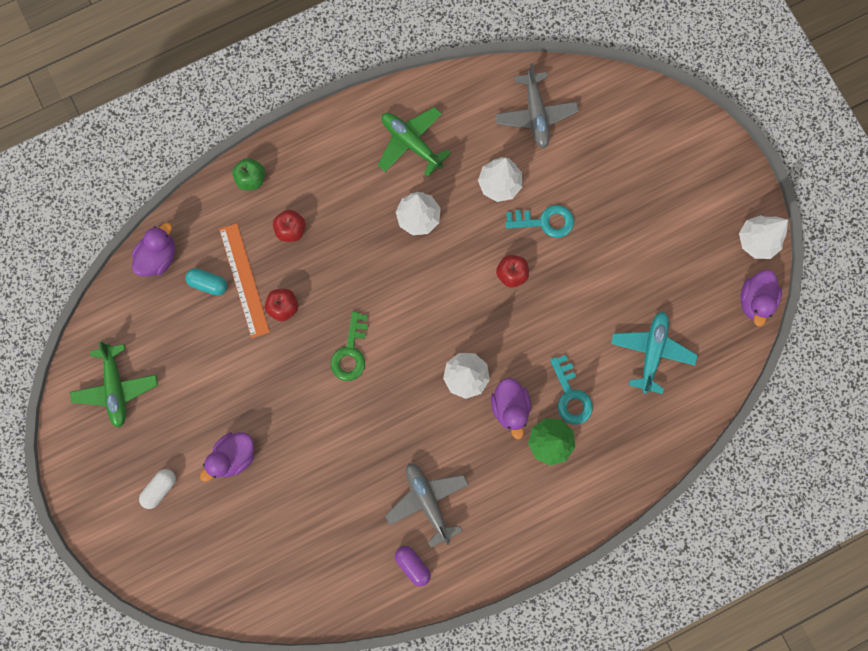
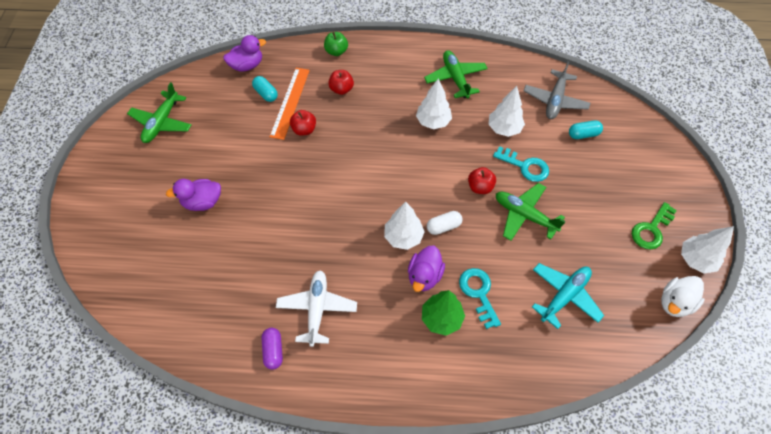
camera: 30 degrees right, 20 degrees down
(160, 488) = (138, 196): white capsule -> white capsule (443, 226)
(350, 352) = (330, 179): green key -> green key (651, 229)
(427, 501) = (317, 309): grey plane -> white plane
(570, 395) = (478, 293): turquoise key -> turquoise key turned 150 degrees clockwise
(572, 282) = (524, 215): none -> green plane
(586, 145) = (583, 134): none -> turquoise capsule
(754, 300) = (675, 302): purple duck -> white duck

